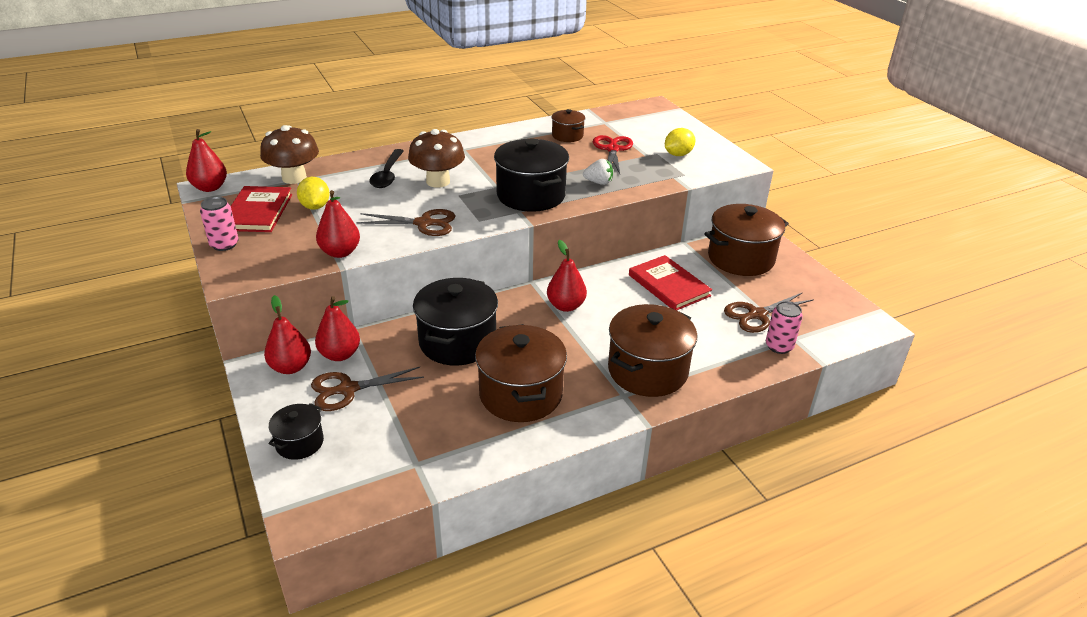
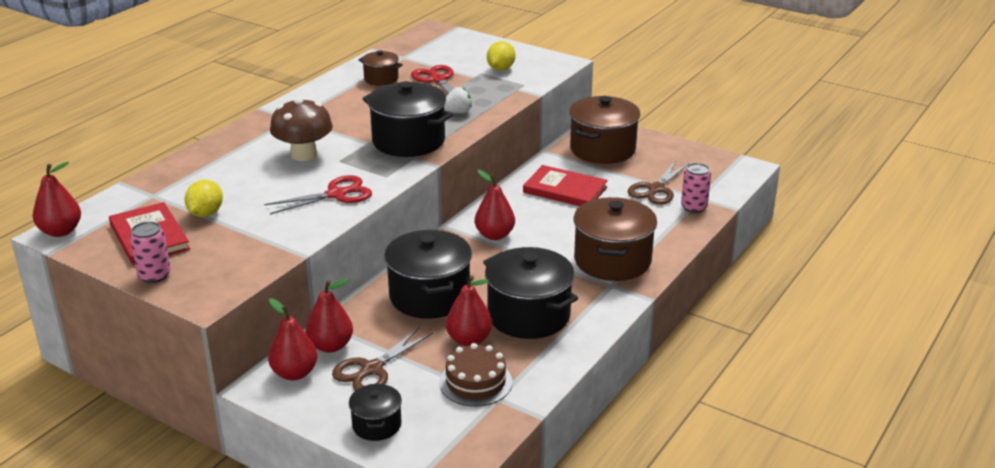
camera: 30 degrees left, 5 degrees down
(294, 178) = (145, 195): brown mushroom -> none
(315, 207) = (206, 213): yellow lemon -> yellow lemon turned 60 degrees clockwise
(340, 252) = (286, 243): red pear -> red pear (469, 340)
(387, 175) = (244, 163): black spoon -> none
(414, 439) = (475, 382): none -> brown cake
(424, 223) = (336, 194): brown scissors -> red scissors
(521, 394) = (528, 315): brown pot -> black pot

